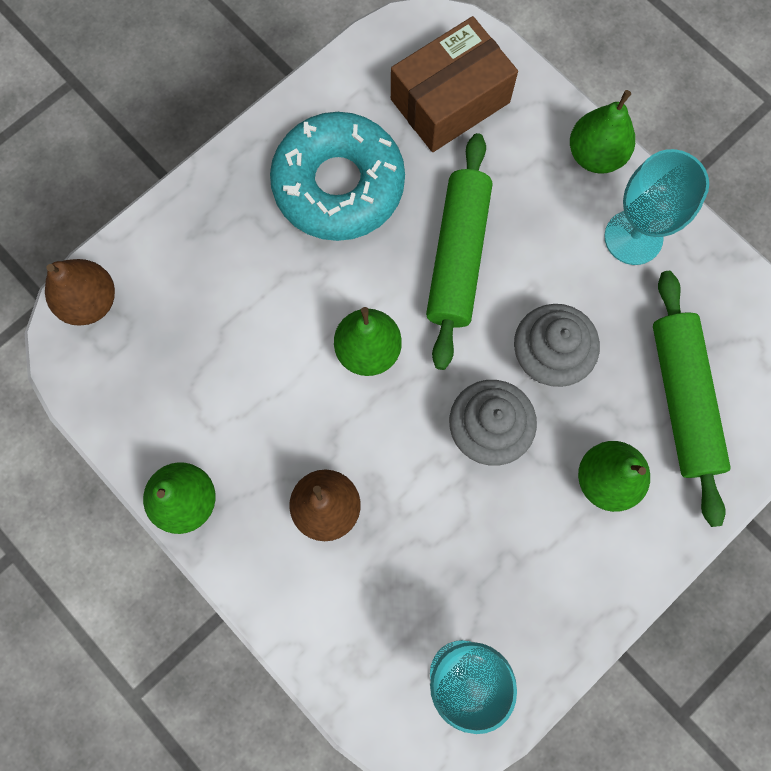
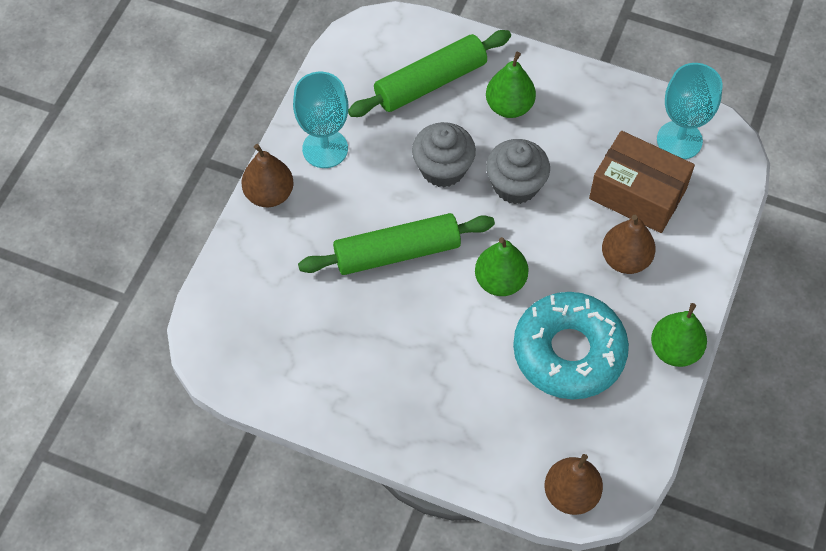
camera: 115 degrees left, 15 degrees down
(338, 185) = (380, 357): turquoise donut -> turquoise donut (569, 352)
(450, 101) = (268, 309): brown box -> brown box (637, 194)
(595, 155) = (269, 194): green pear -> brown pear

